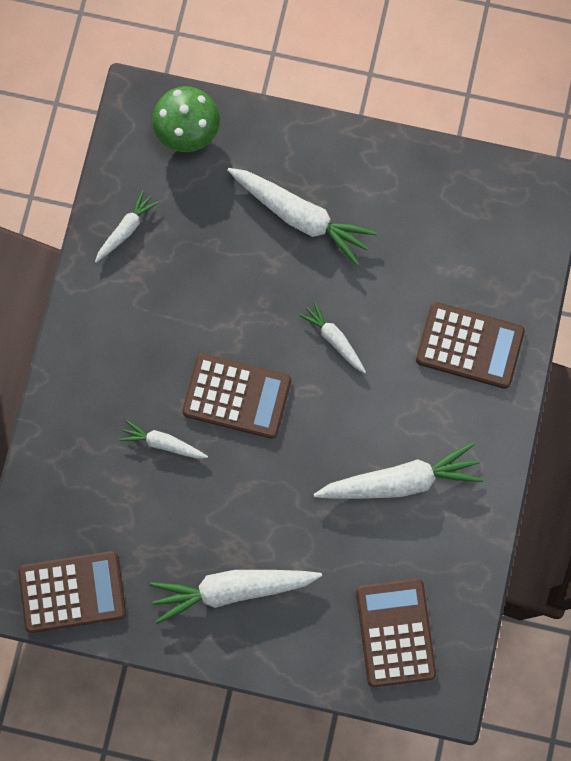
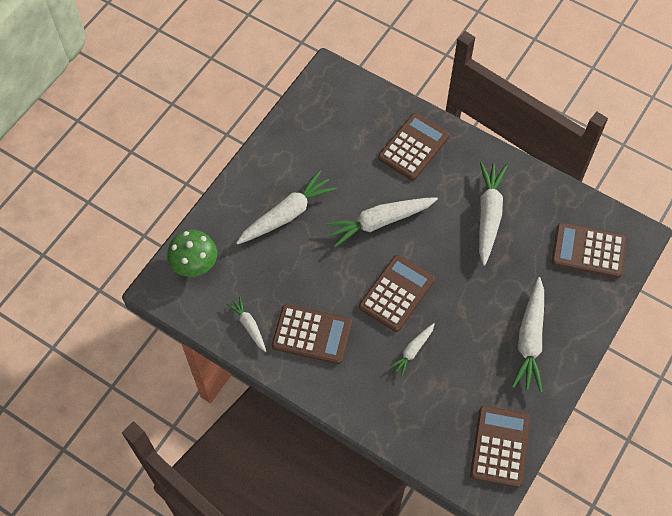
camera: 70 degrees left, 15 degrees down
(142, 310) = (312, 334): none -> brown calculator
(334, 339) = (379, 222): white carrot -> white carrot, size x1.86

